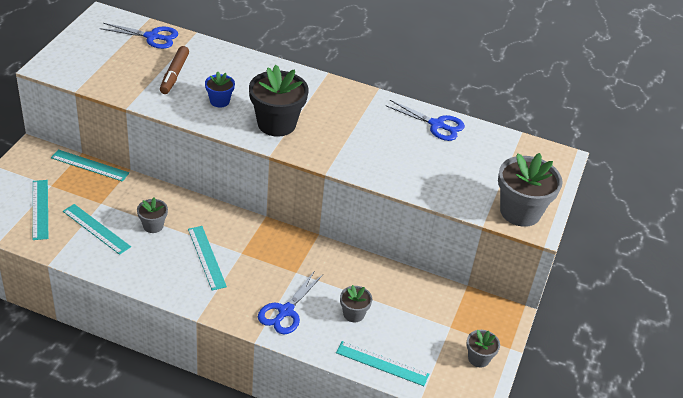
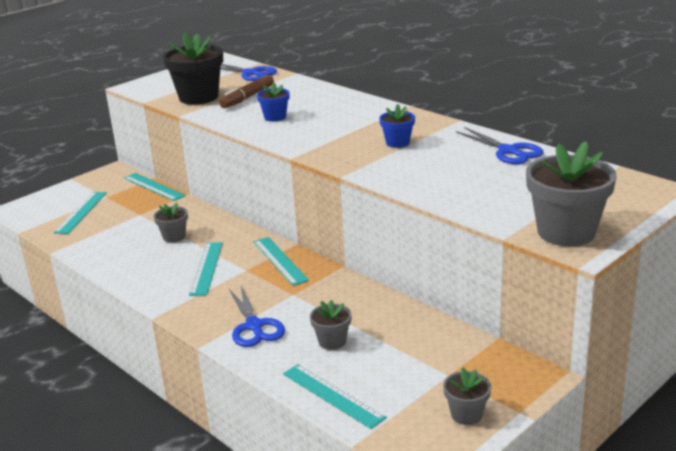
camera: 30 degrees right, 15 degrees down
(96, 229) = (118, 232): turquoise ruler -> turquoise ruler (280, 260)
(276, 124) = (320, 136): black flower pot -> black flower pot (199, 97)
(285, 311) = (254, 326): blue scissors -> blue scissors turned 75 degrees counterclockwise
(346, 124) = (397, 143): none -> blue flower pot

